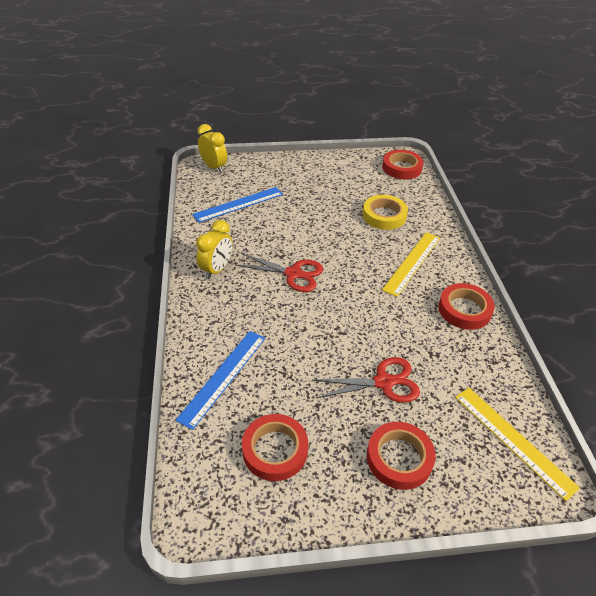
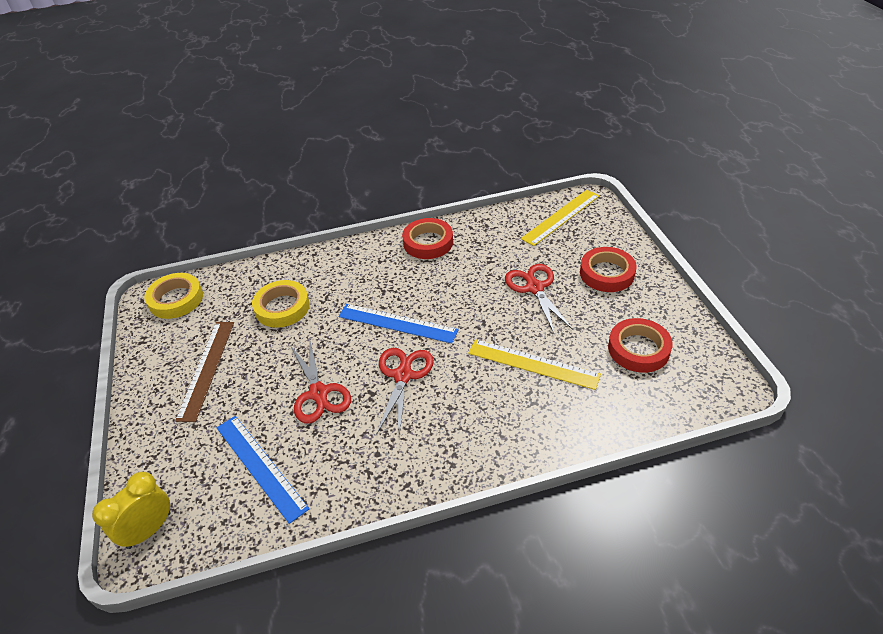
camera: 95 degrees left, 0 degrees up
(216, 269) = (410, 457): yellow clock -> none
(223, 377) = (576, 406): blue ruler -> blue ruler (397, 323)
(290, 230) = (318, 393): none -> red scissors
(328, 182) = (206, 369): none -> brown ruler
(401, 168) = (176, 299): red tape -> yellow tape
(412, 263) = (366, 279): yellow ruler -> yellow ruler (533, 364)

